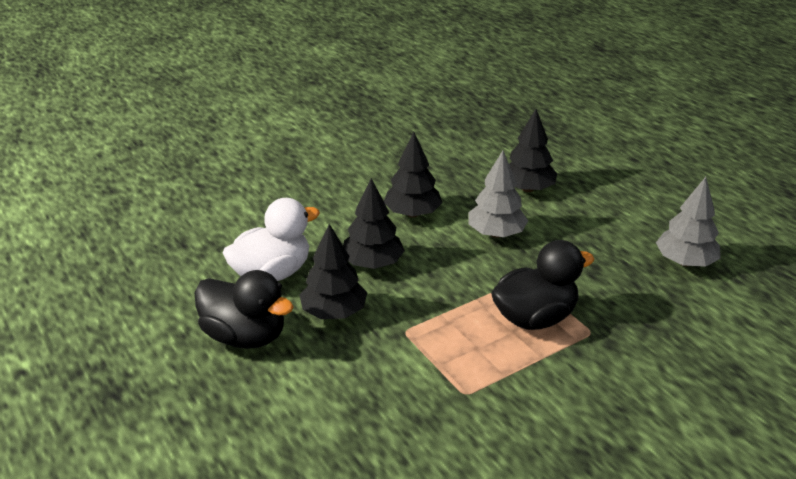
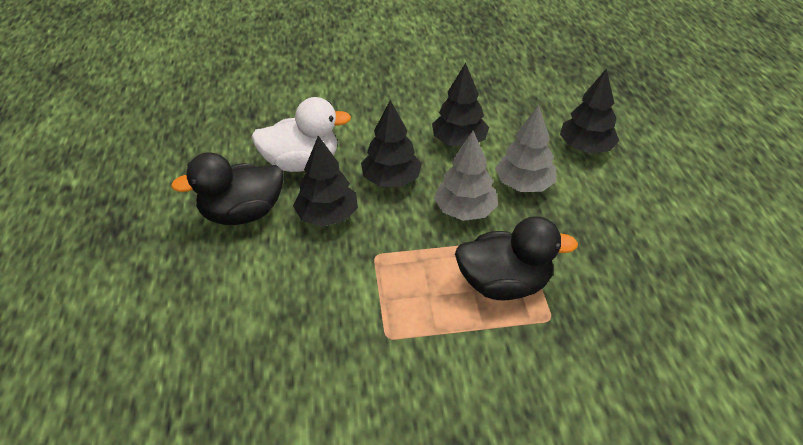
camera: 25 degrees right, 10 degrees up
(245, 336) = (242, 213): black duck -> black duck turned 105 degrees clockwise
(685, 262) = (703, 276): grey tree -> grey tree (464, 211)

